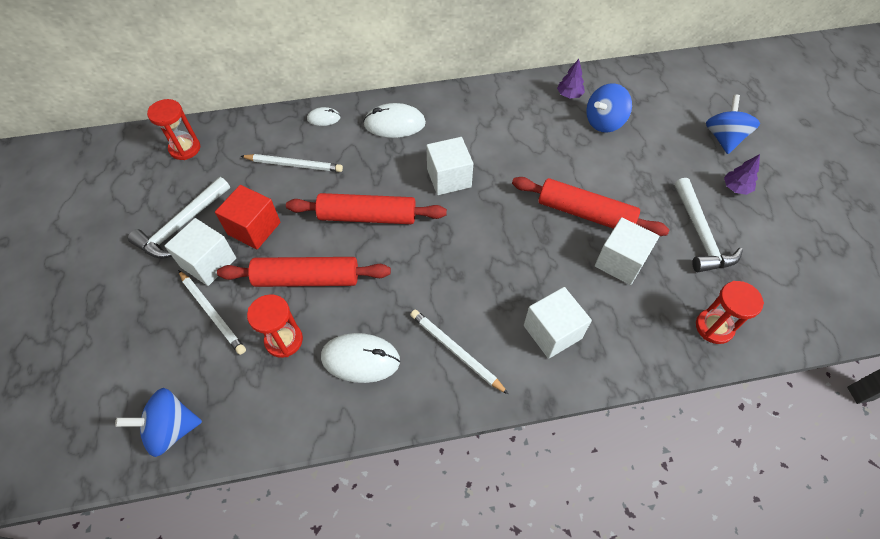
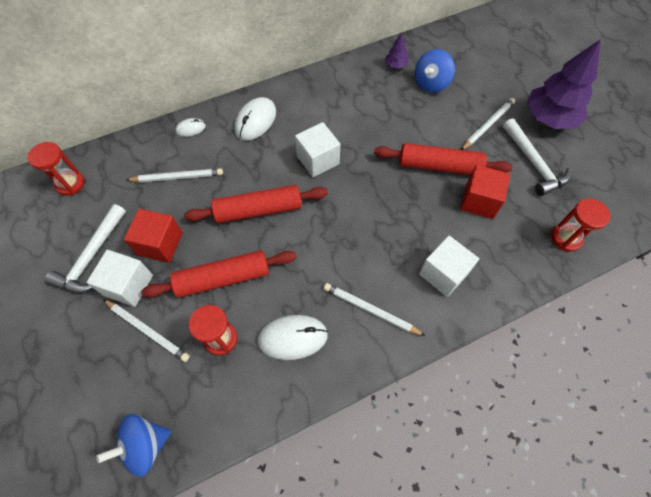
camera: 15 degrees left, 5 degrees up
(394, 124) = (255, 121): white mouse -> white mouse turned 45 degrees counterclockwise
(620, 262) = (479, 201): white cube -> red cube
(657, 181) = (487, 125): none -> white pencil
(723, 138) = (528, 78): blue spinning top -> none
(736, 188) = (549, 118): purple tree -> purple tree, size x2.28

